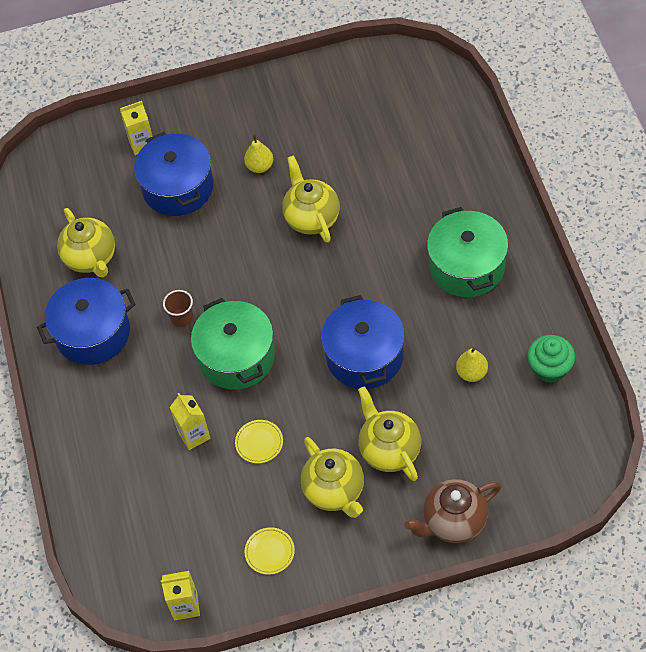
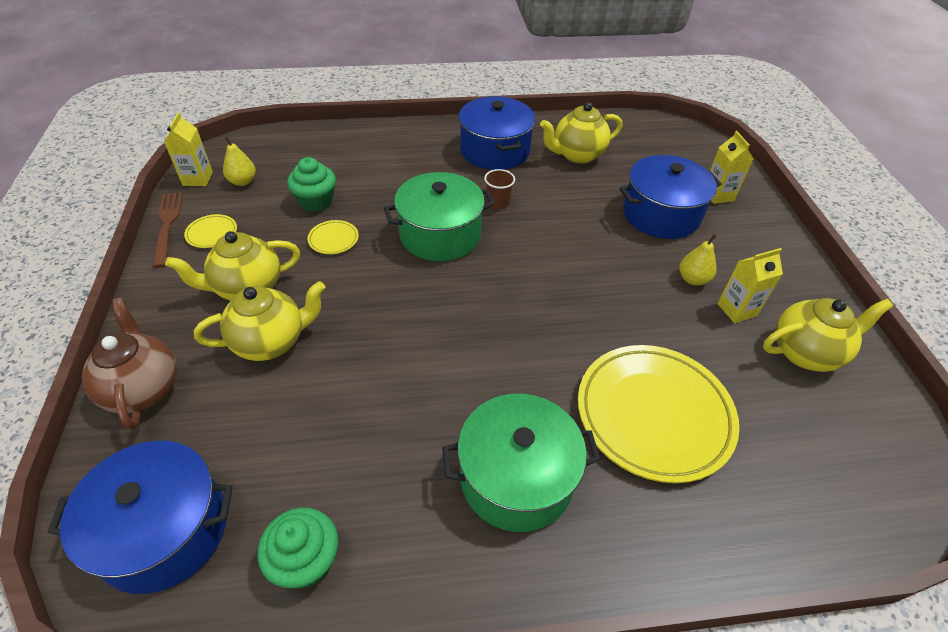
camera: 90 degrees right, 10 degrees down
(194, 435) = (363, 198): yellow carton -> yellow carton (737, 310)
(205, 476) = (316, 201): none -> green cupcake
(264, 599) = (167, 225): none -> brown fork
(311, 218) = (615, 315): yellow teapot -> yellow teapot (805, 352)
(364, 356) = (405, 338): blue pot -> blue pot (164, 530)
(400, 193) = (653, 415): none -> yellow plate
(471, 373) = (339, 449): yellow pear -> yellow pear (243, 181)

